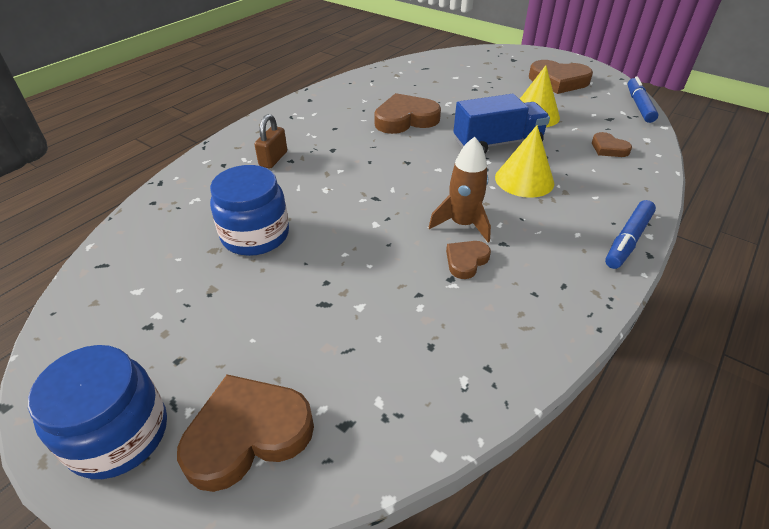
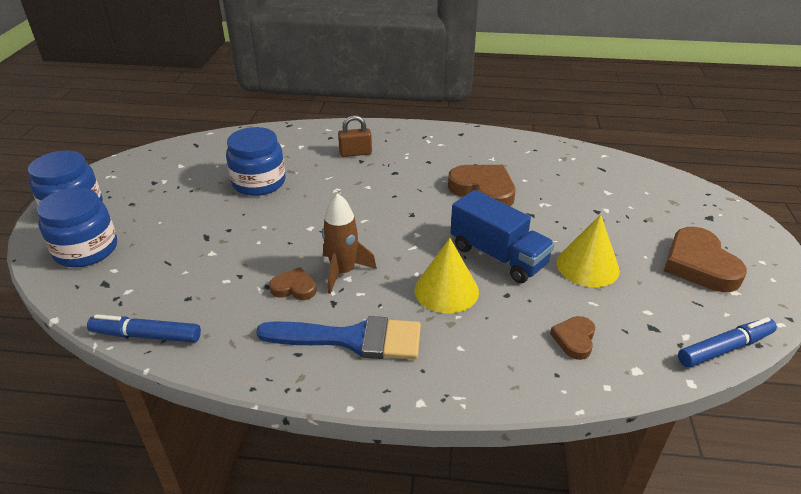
camera: 60 degrees right, 5 degrees down
(247, 434) = (86, 250): brown heart -> blue jar
(560, 247) = (352, 339): none -> blue brush
(628, 240) = (398, 386): blue marker -> blue marker (146, 336)

